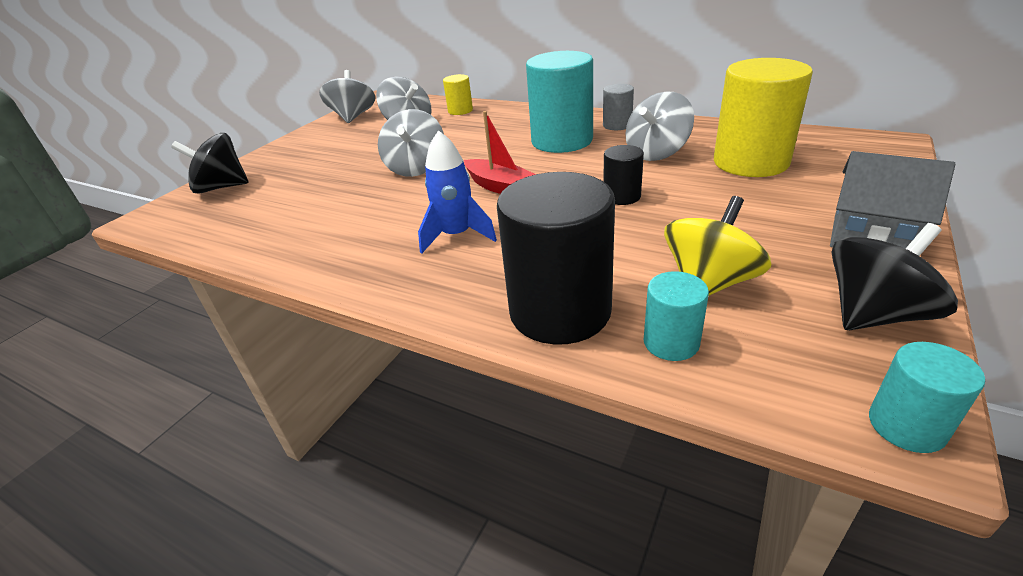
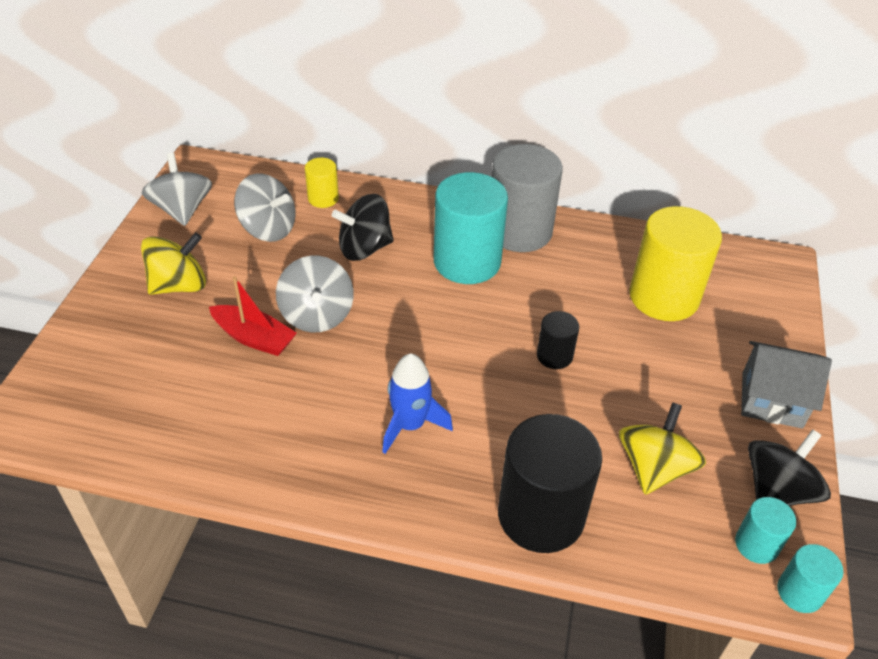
camera: 20 degrees left, 10 degrees up
(222, 187) = (83, 360): black spinning top -> black spinning top (364, 248)
(322, 151) = (179, 285): none -> yellow spinning top
(500, 187) = (427, 345): red boat -> red boat (254, 338)
(617, 125) = (519, 231): grey cylinder -> grey cylinder, size x2.05
(656, 153) = (572, 282): grey spinning top -> none
(671, 342) = (637, 538): turquoise cylinder -> turquoise cylinder (756, 544)

